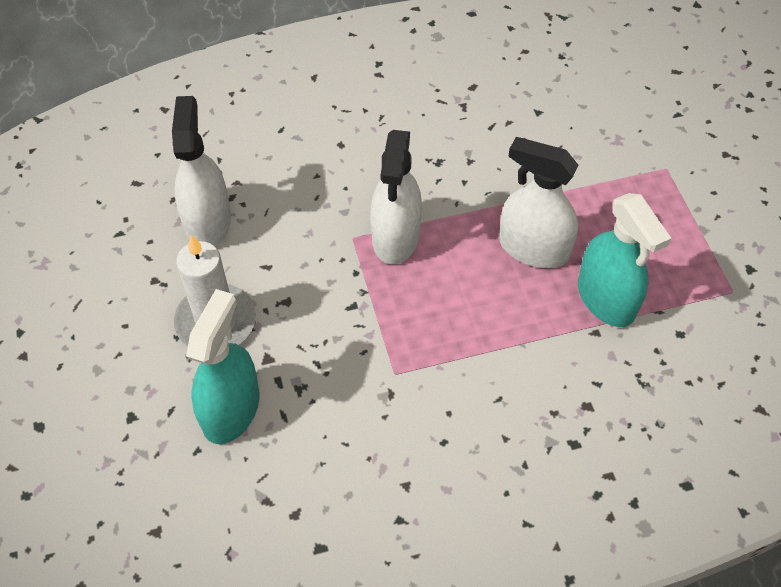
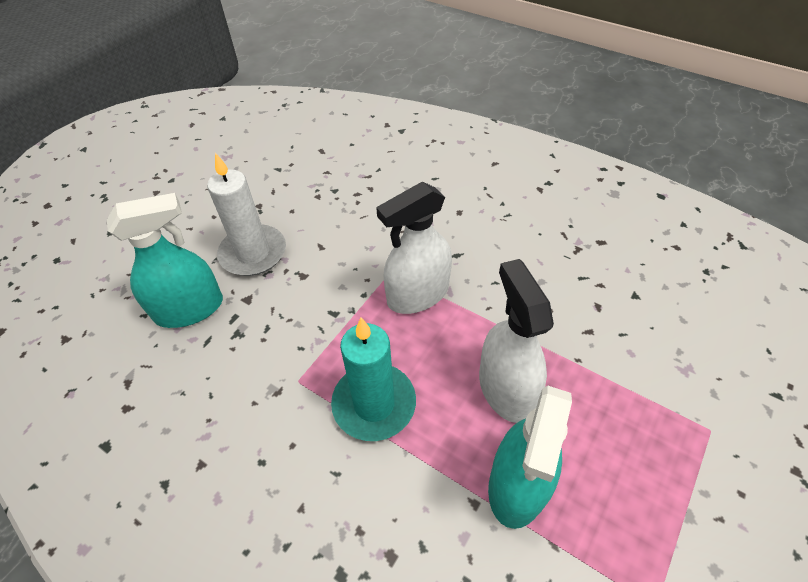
camera: 50 degrees right, 5 degrees down
(208, 221) = (326, 196): white spray bottle -> none
(466, 336) = (374, 404): none -> turquoise candle

